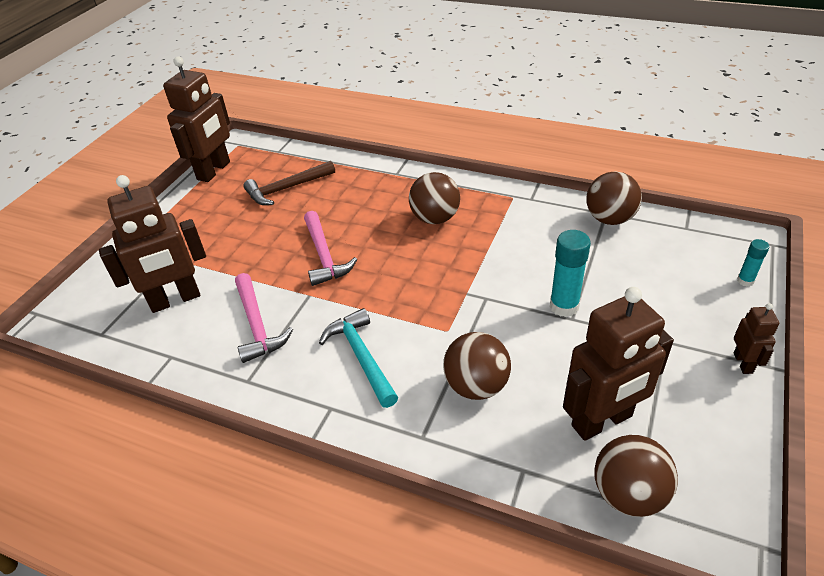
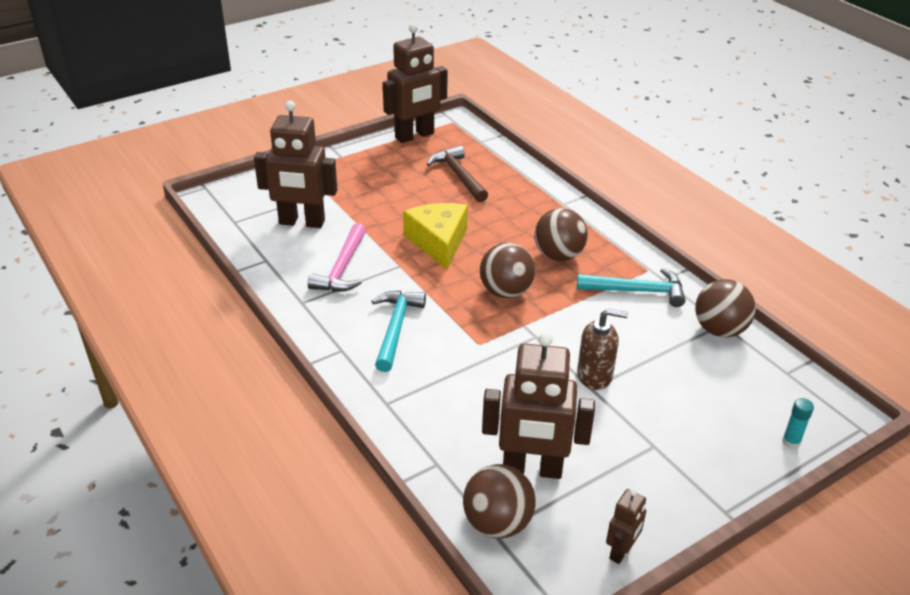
camera: 30 degrees right, 5 degrees down
(286, 189) = (458, 176): brown hammer -> brown hammer turned 60 degrees clockwise
(324, 256) = (438, 242): pink hammer -> yellow cheese
(476, 386) = (460, 393): brown ball -> brown ball (506, 292)
(522, 218) = (637, 291): none -> turquoise hammer
(564, 306) = (595, 376): turquoise glue stick -> brown soap dispenser
(743, 363) = (705, 498): brown robot -> brown robot (621, 551)

